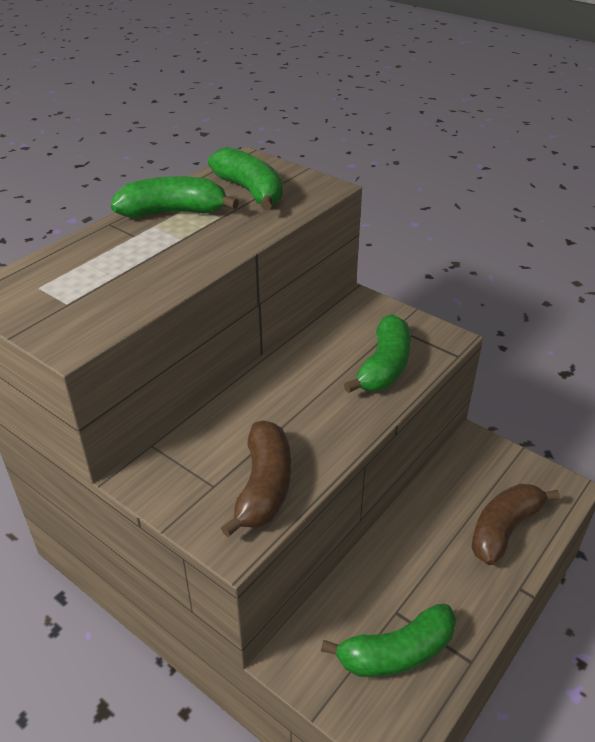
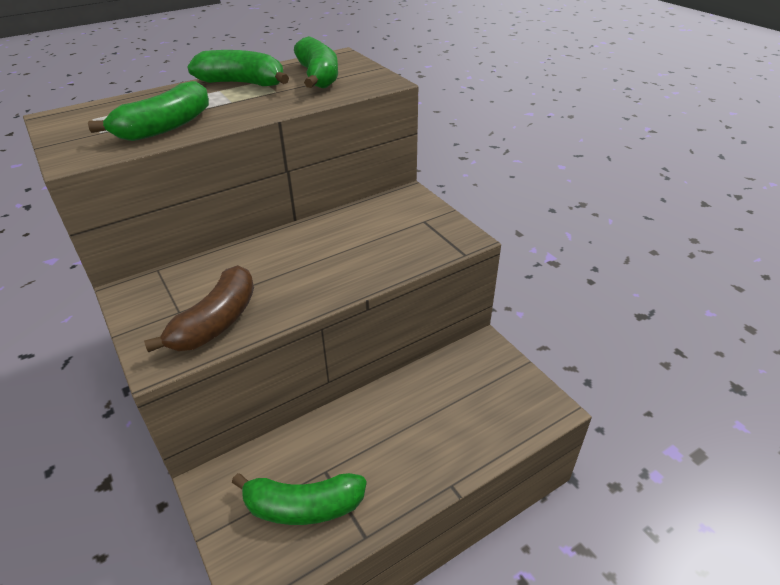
camera: 20 degrees right, 0 degrees up
(384, 366) = (390, 250): green banana -> green banana (165, 127)
(504, 529) = (467, 428): brown banana -> none

